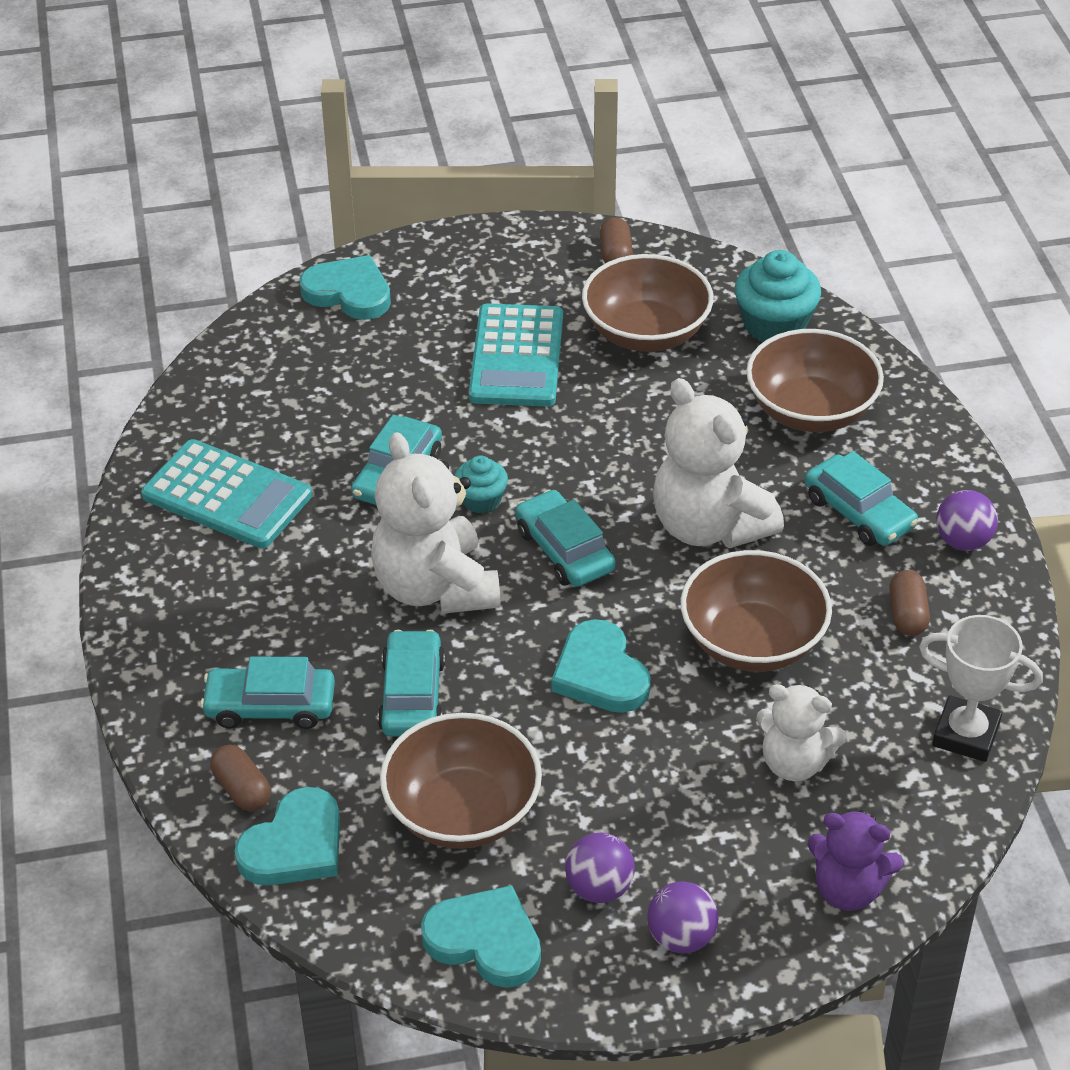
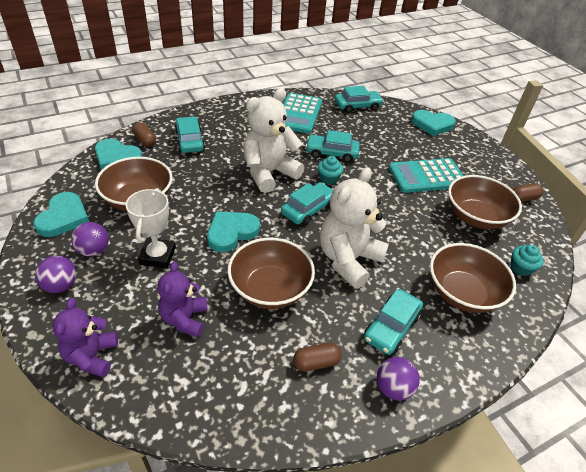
camera: 70 degrees right, 0 degrees up
(242, 789) = (145, 141): brown capsule -> brown capsule turned 75 degrees counterclockwise
(349, 292) = (432, 124): turquoise heart -> turquoise heart turned 90 degrees clockwise
(412, 695) = (203, 176): turquoise car -> turquoise car (357, 106)
(774, 325) = (521, 268): turquoise cupcake -> turquoise cupcake, size x0.58
(794, 763) = (185, 319): white teddy bear -> purple teddy bear
(966, 734) = (222, 408): white trophy -> white trophy (157, 256)

